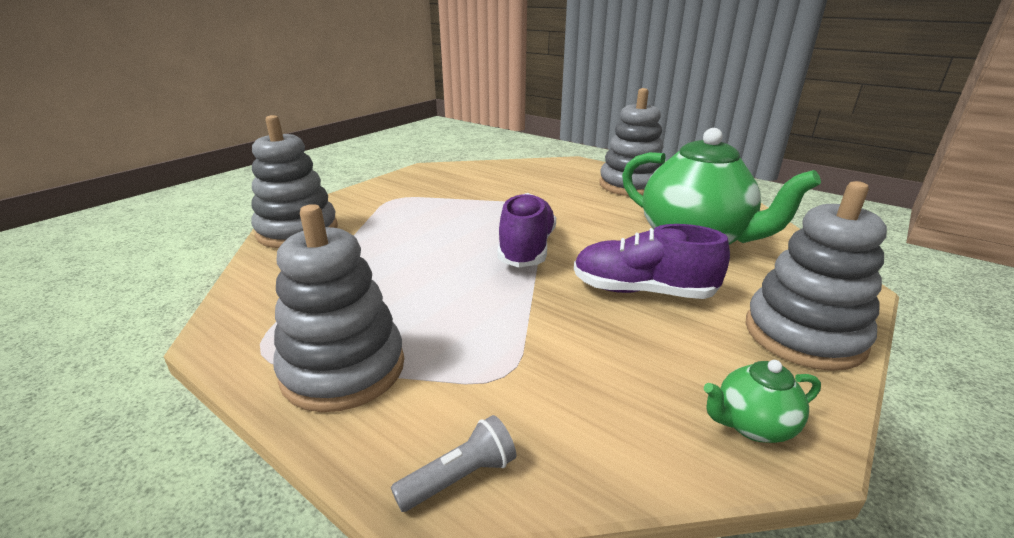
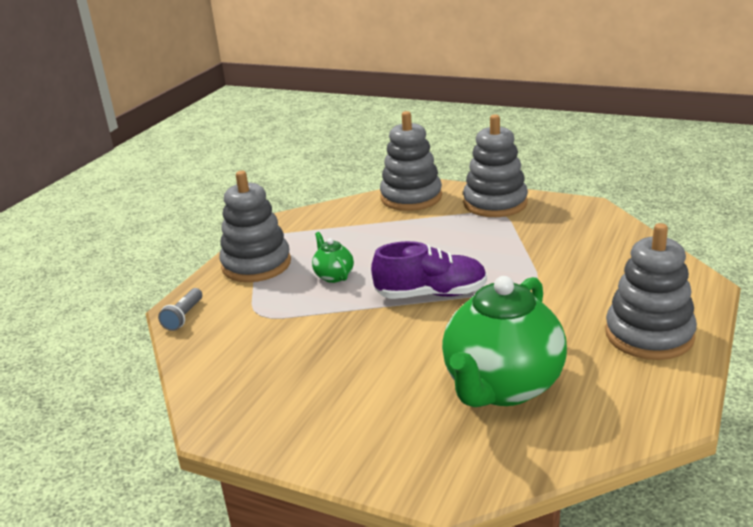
camera: 80 degrees right, 0 degrees up
(460, 477) = (183, 317): grey flashlight -> grey flashlight turned 60 degrees clockwise
(642, 291) = (381, 359): purple shoe -> none
(752, 425) = (227, 410): green teapot -> green teapot (334, 276)
(803, 335) = (338, 445): grey stacking toy -> grey stacking toy (495, 203)

